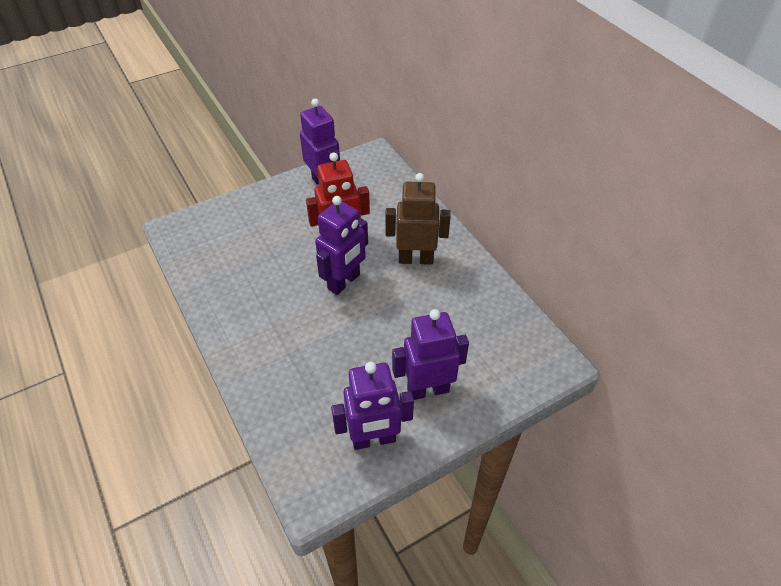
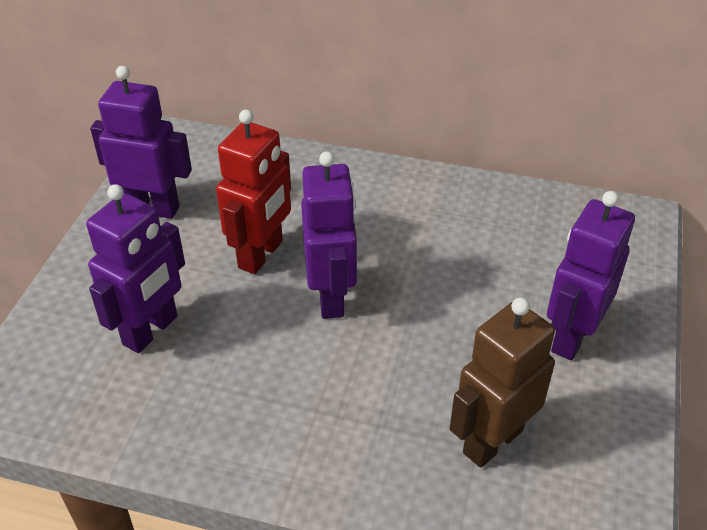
camera: 45 degrees left, 5 degrees down
(374, 440) = (594, 431): purple robot -> purple robot (151, 331)
(415, 259) = (376, 217): brown robot -> brown robot (492, 441)

